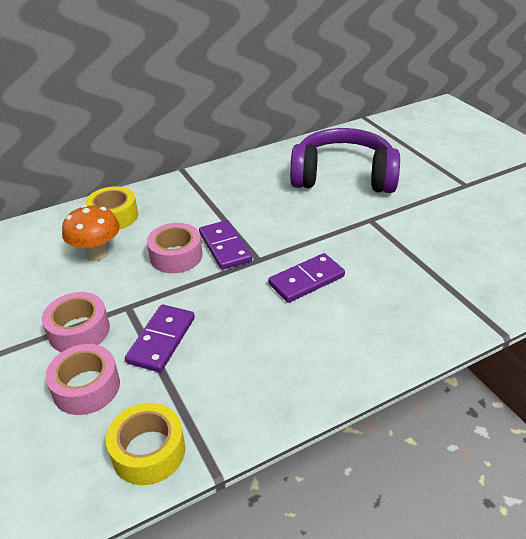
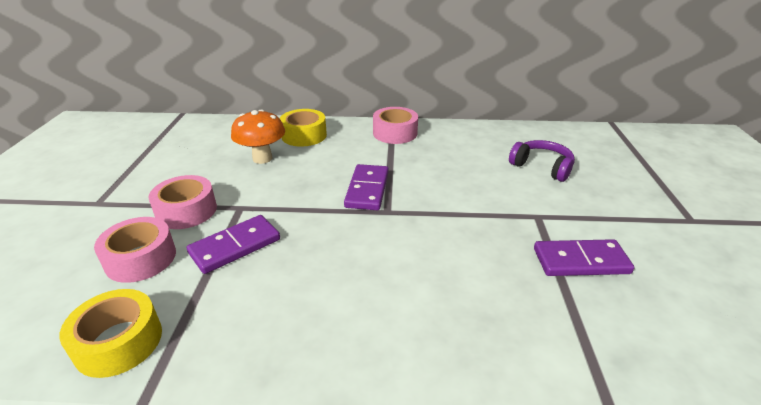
camera: 30 degrees right, 5 degrees down
(176, 256) = (319, 182): pink tape -> pink tape (395, 133)
(306, 280) = (415, 249): purple domino -> purple domino (580, 261)
(343, 177) = (542, 167): purple headphones -> purple headphones, size x0.50

